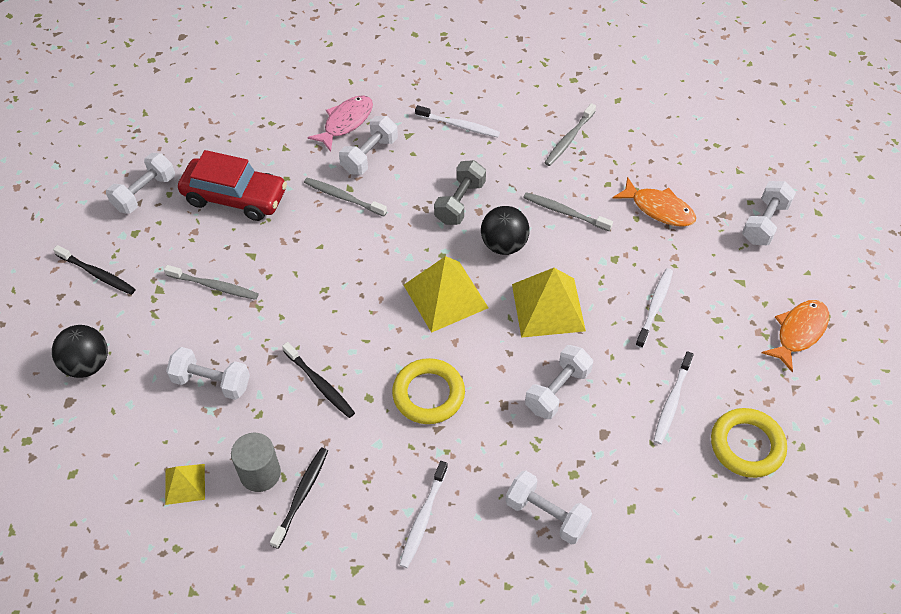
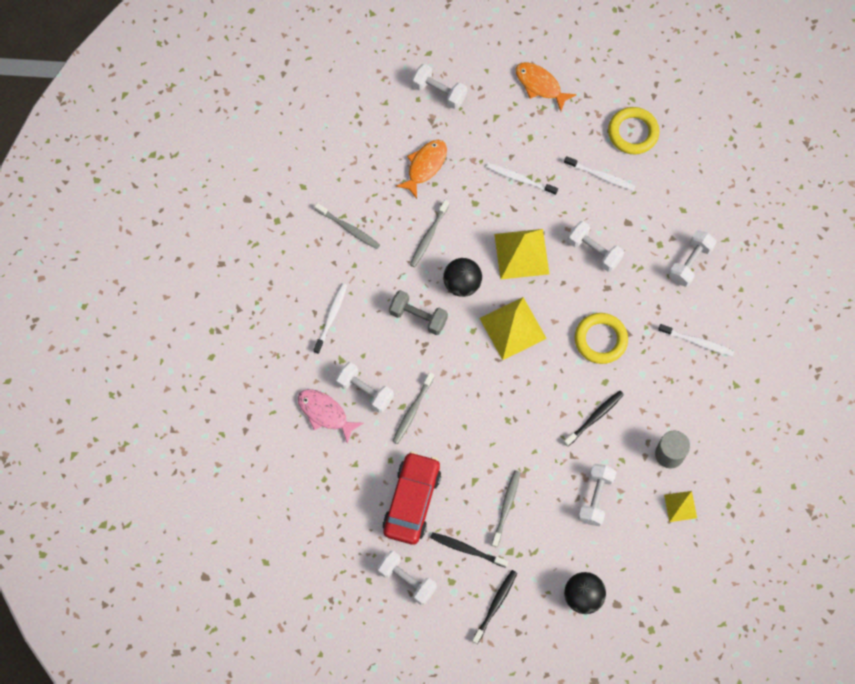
camera: 90 degrees left, 15 degrees up
(302, 495) = (684, 424): black toothbrush -> black toothbrush (466, 549)

